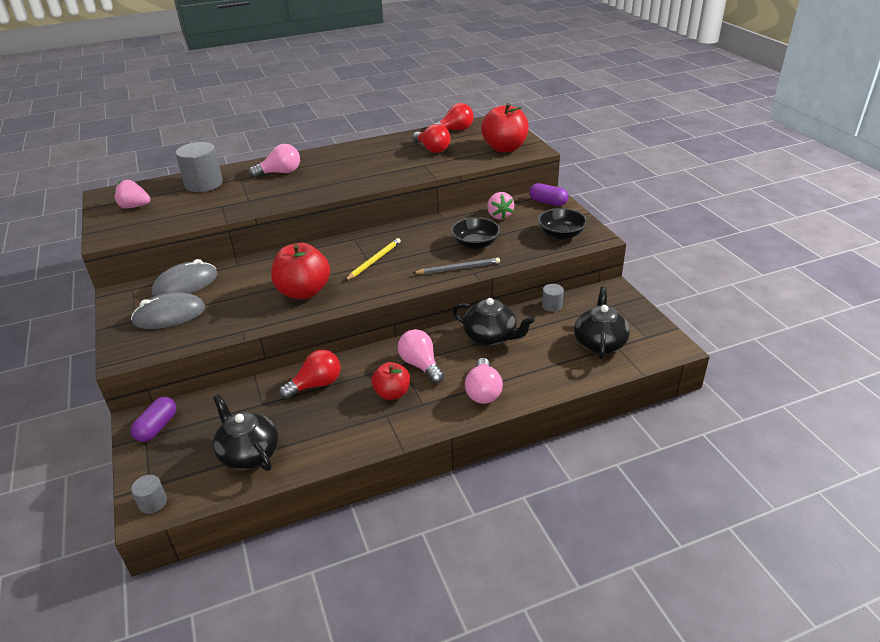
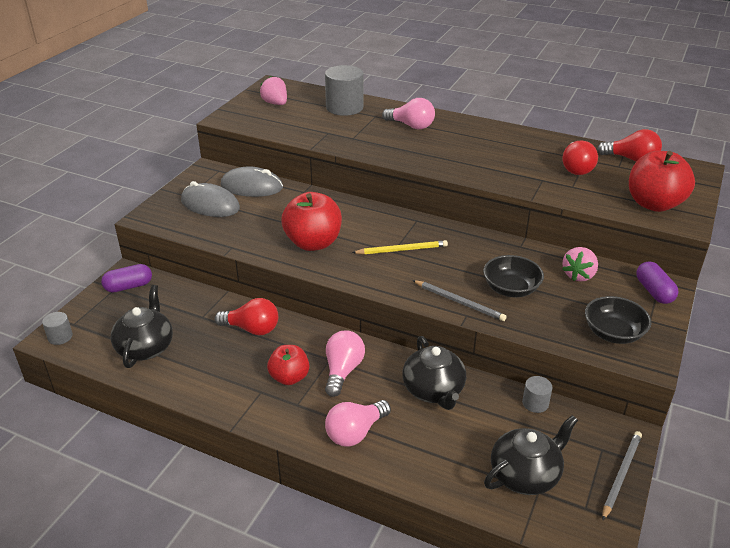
camera: 45 degrees right, 0 degrees up
(638, 310) = (621, 474): none -> grey pencil

